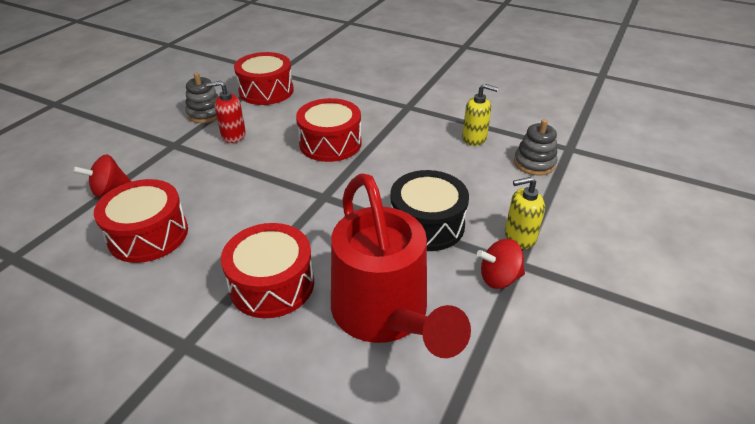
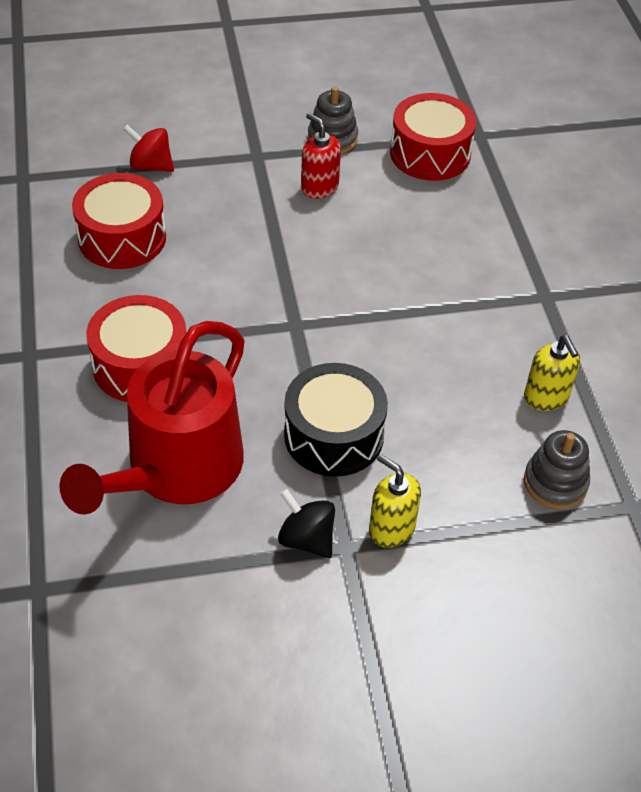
camera: 50 degrees right, 10 degrees up
(330, 143) = (391, 272): red drum -> none
(499, 278) = (306, 539): red spinning top -> black spinning top

